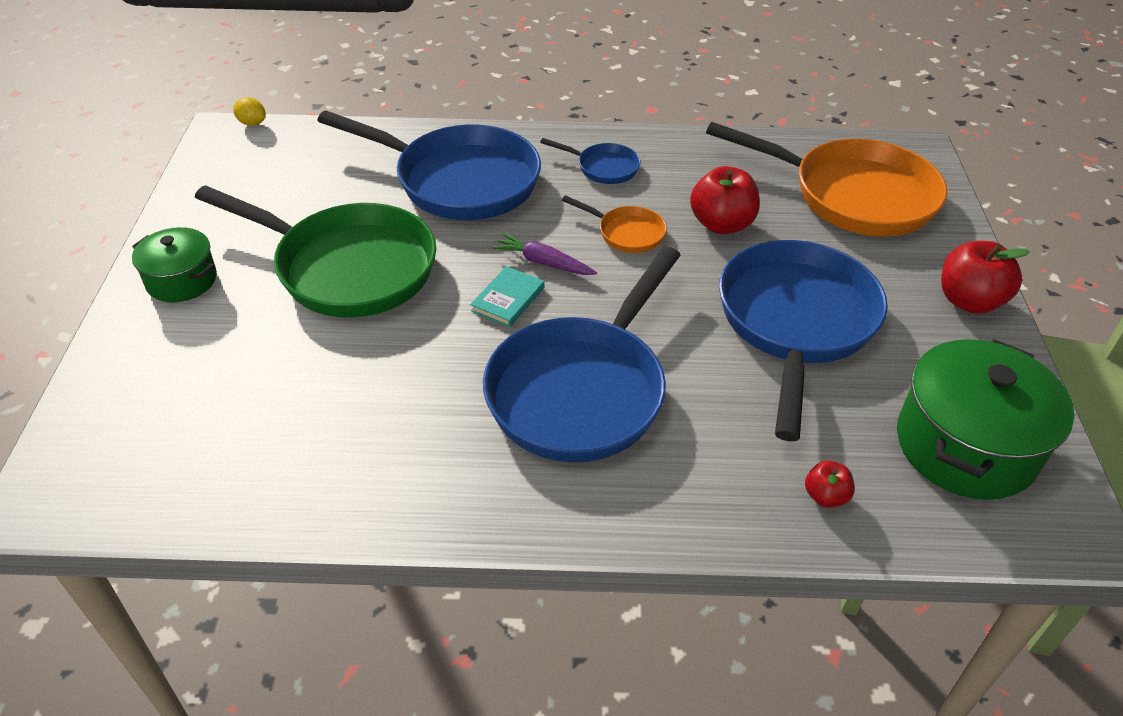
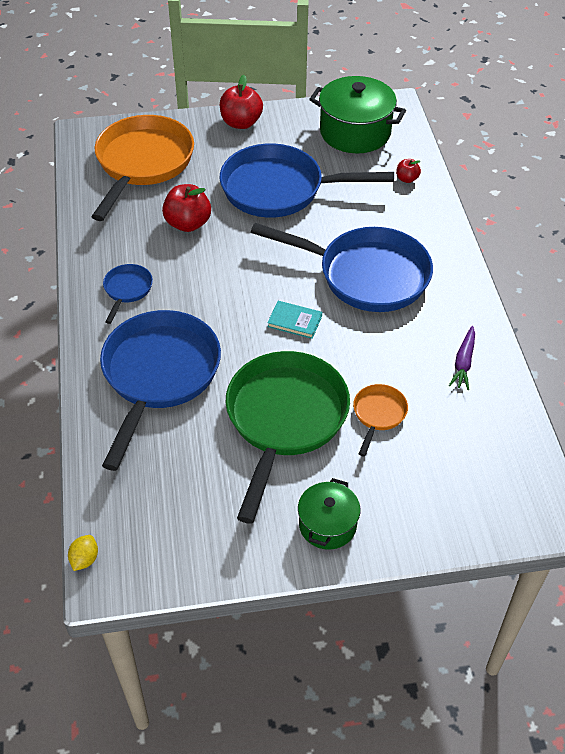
camera: 100 degrees left, 5 degrees up
(543, 263) = (251, 308): purple carrot -> purple carrot (463, 362)
(627, 233) = (208, 269): orange pan -> orange pan (378, 414)

